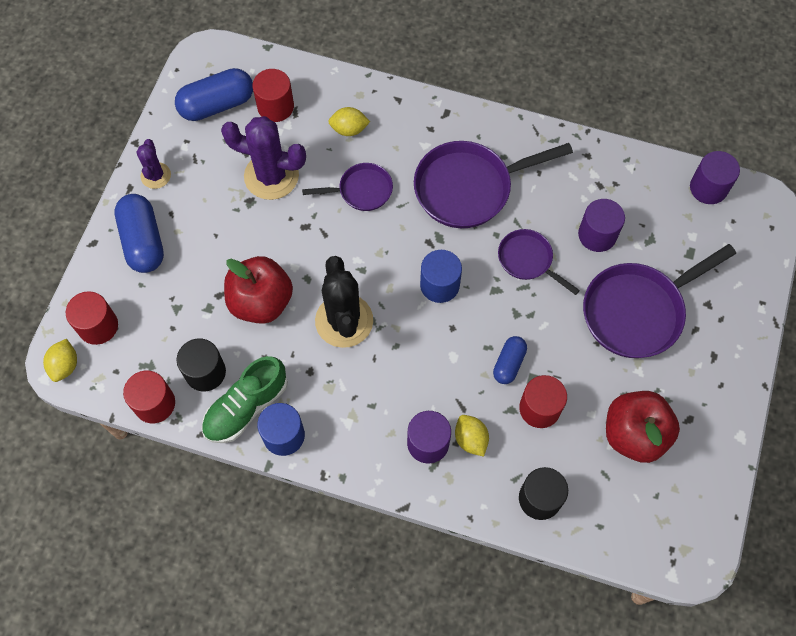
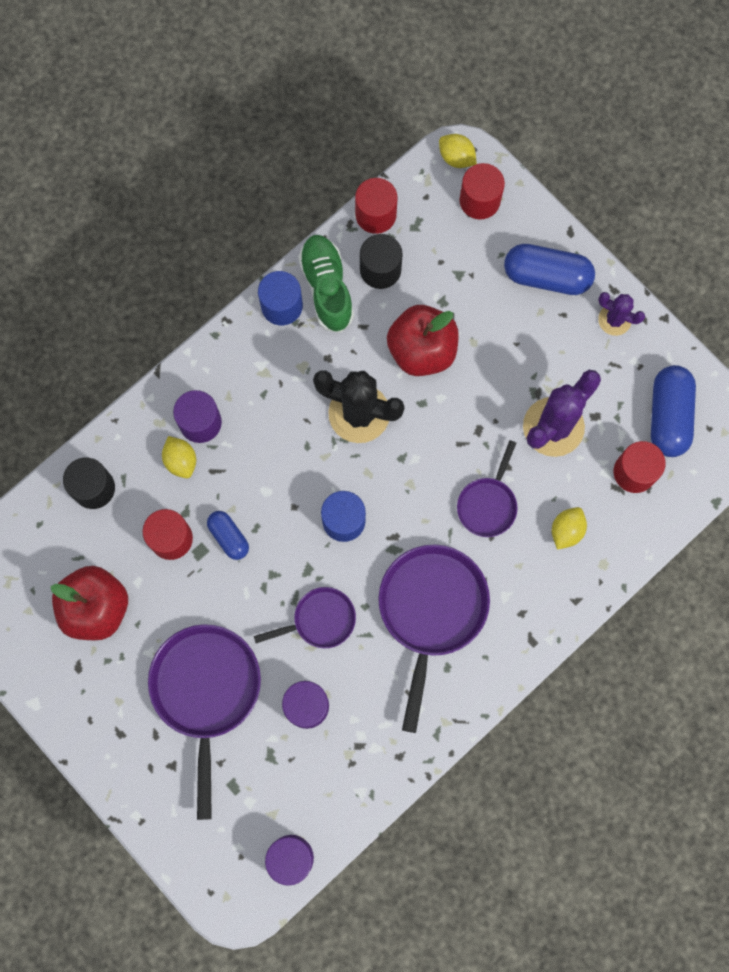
camera: 120 degrees right, 10 degrees up
(470, 439) = (181, 461): yellow lemon -> yellow lemon turned 60 degrees clockwise

